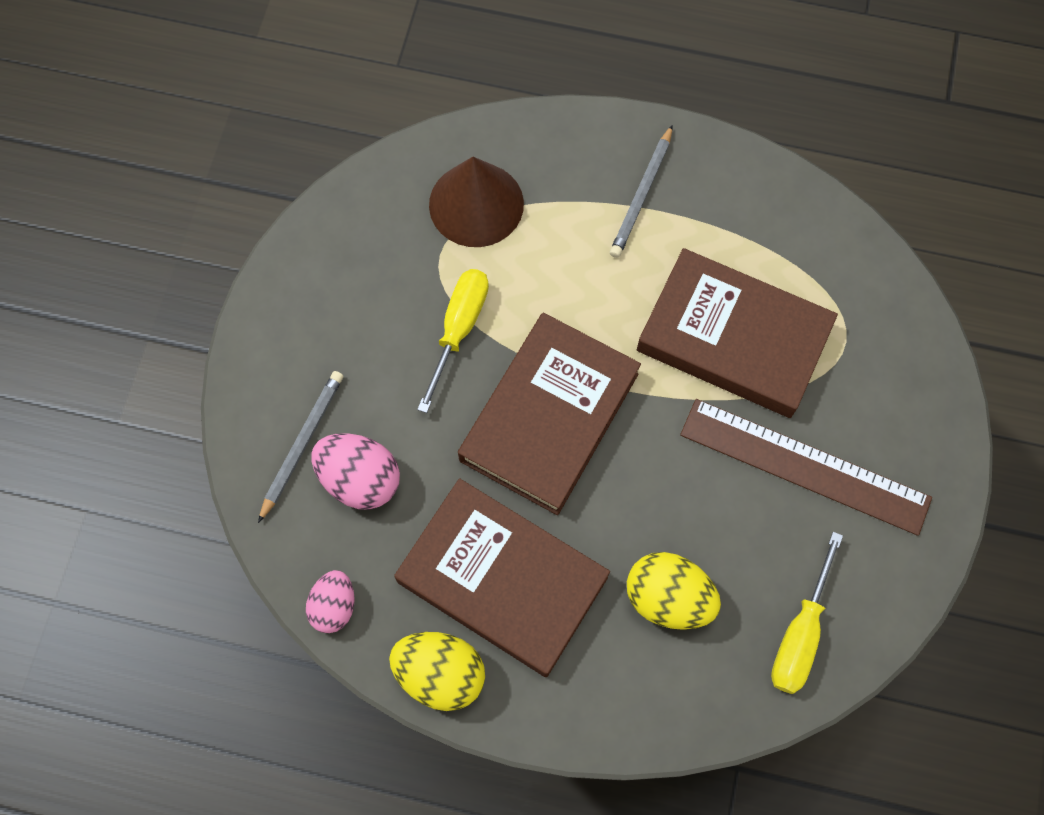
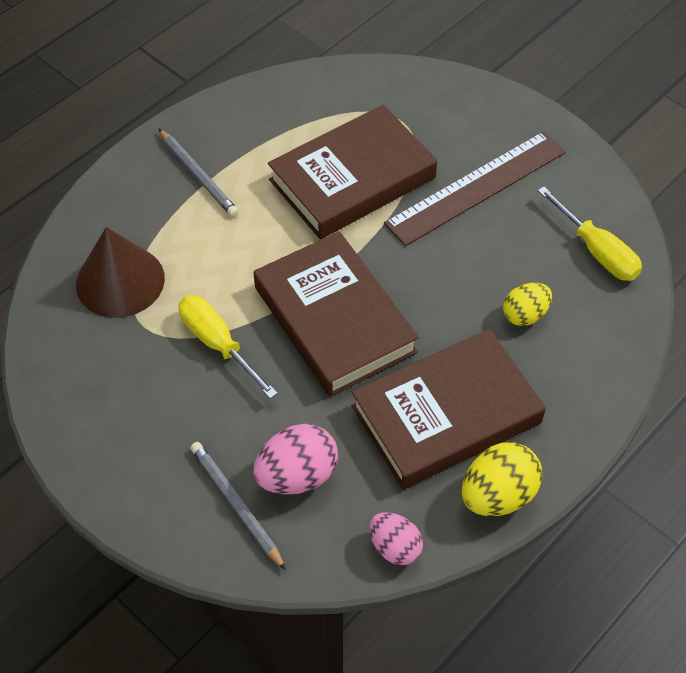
camera: 60 degrees left, 15 degrees down
(668, 598) = (525, 315): yellow egg -> yellow egg, size x0.66

